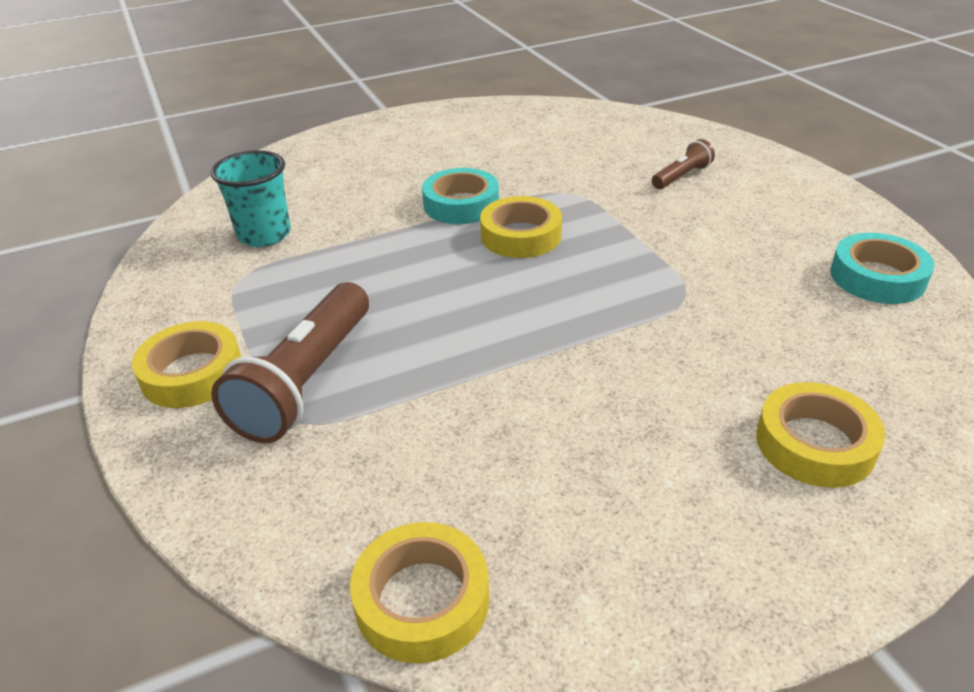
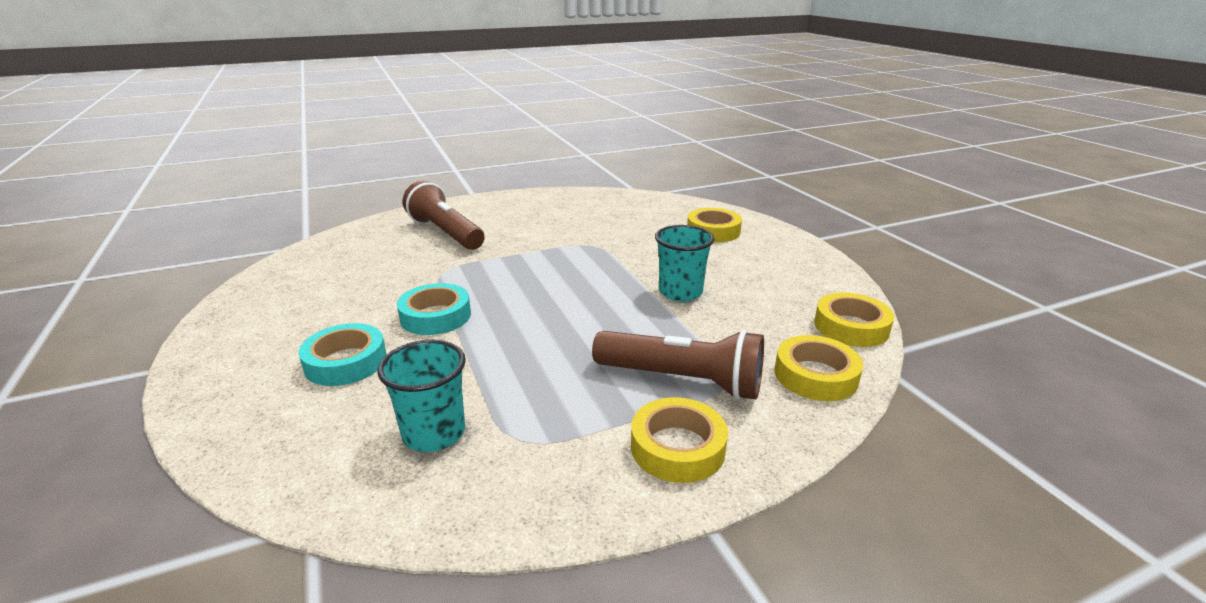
camera: 90 degrees left, 10 degrees down
(521, 235) = (501, 291): yellow tape -> yellow tape (815, 375)
(535, 387) = (680, 292): none -> turquoise cup
(681, 176) = (445, 233): brown flashlight -> brown flashlight, size x2.00
(877, 277) = (584, 202): turquoise tape -> turquoise tape (346, 362)

